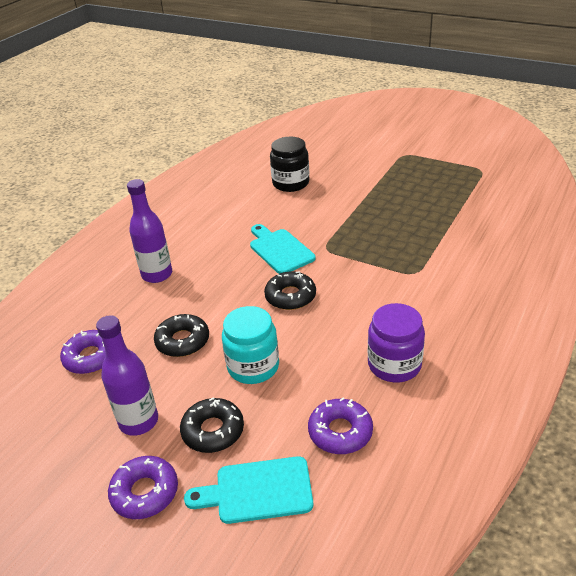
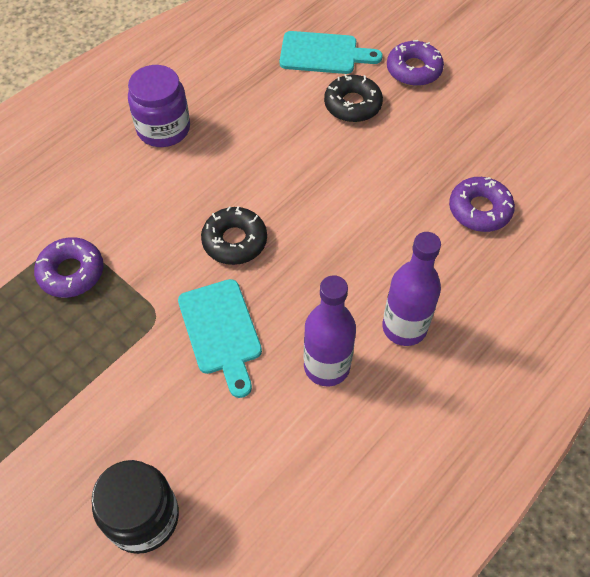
camera: 170 degrees left, 20 degrees up
(139, 421) = (421, 127): purple bottle -> purple bottle (326, 366)
(182, 341) = (374, 207): black donut -> none
(253, 366) = (302, 158): turquoise jar -> none
(340, 432) = (242, 81): purple donut -> purple donut (71, 272)

